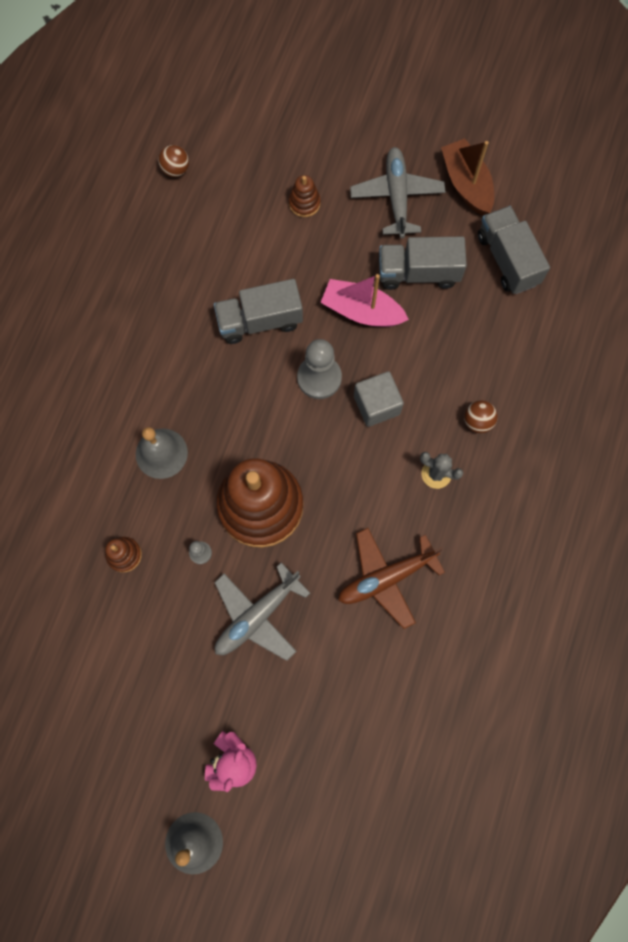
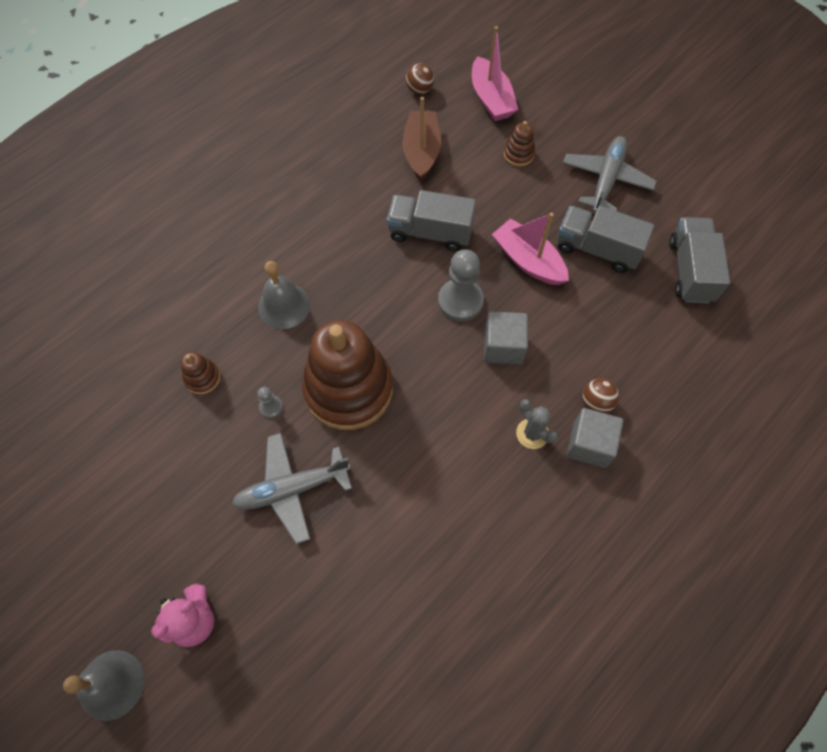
camera: 25 degrees right, 10 degrees down
(251, 152) = (491, 99): none -> pink boat
(386, 578) = (435, 510): brown plane -> none
(466, 184) = (677, 193): brown boat -> brown boat (421, 151)
(487, 462) = (589, 444): none -> grey cube

